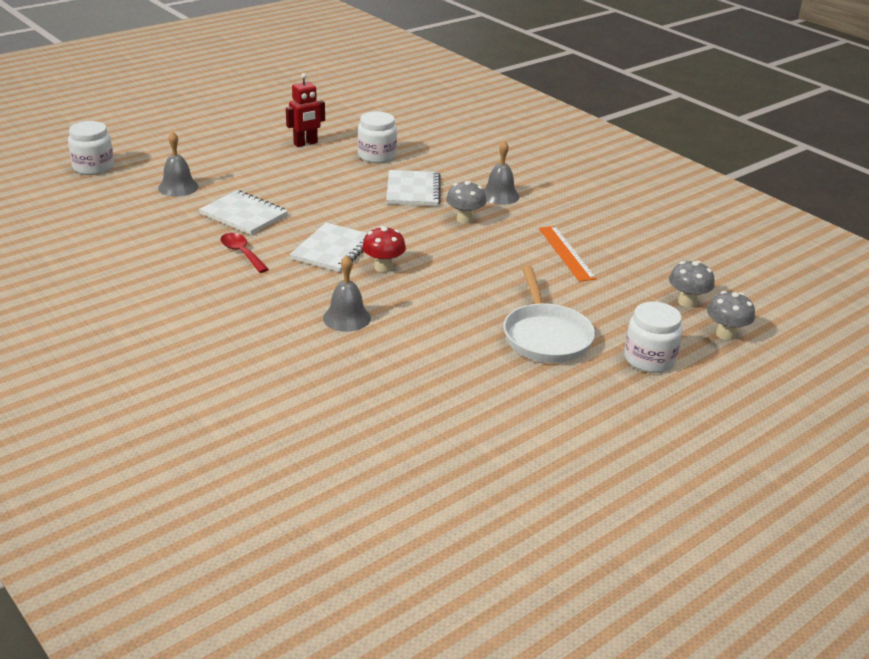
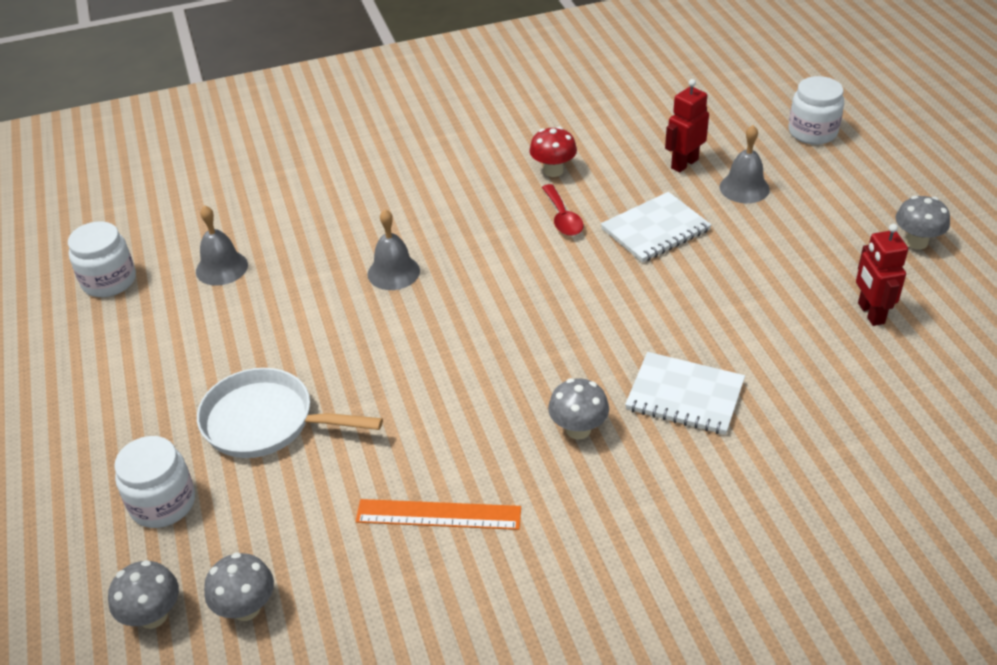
camera: 115 degrees right, 10 degrees up
(149, 212) = (684, 164): none -> red robot
(226, 132) = (916, 242): none -> grey mushroom
(241, 253) = (563, 218): red spoon -> red spoon turned 90 degrees clockwise
(333, 250) = (542, 287): white notebook -> none
(377, 156) = (815, 382): white jar -> white jar (109, 281)
(383, 267) = (483, 320): red mushroom -> red mushroom (553, 170)
(499, 195) = (642, 494): grey bell -> grey bell (221, 268)

